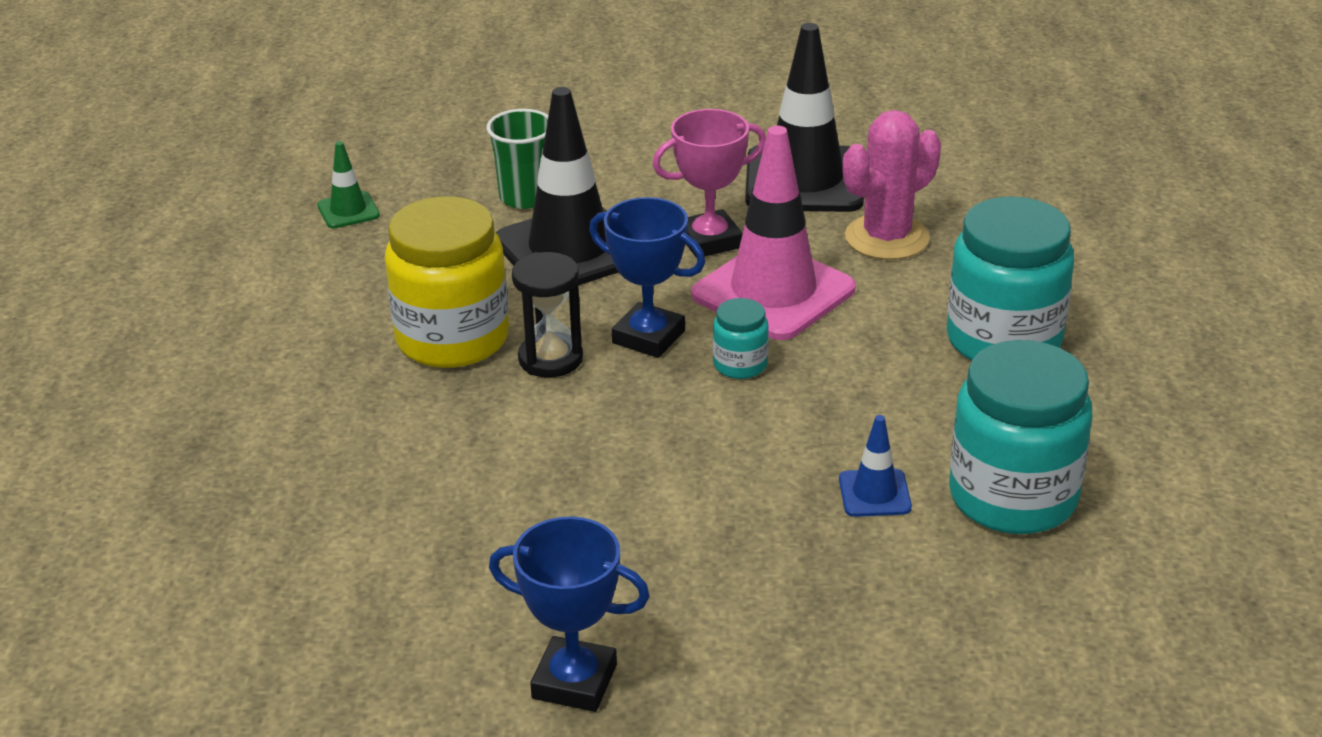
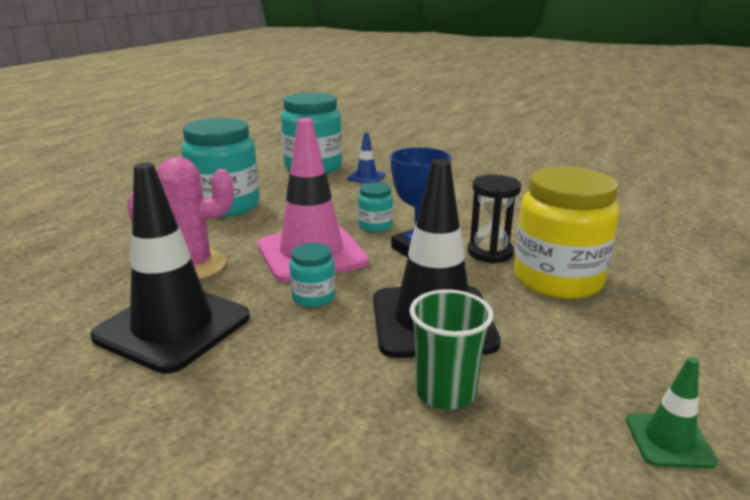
camera: 155 degrees left, 10 degrees down
(574, 681) = (529, 162): blue trophy -> none
(710, 241) = (313, 297): pink trophy -> turquoise jar

